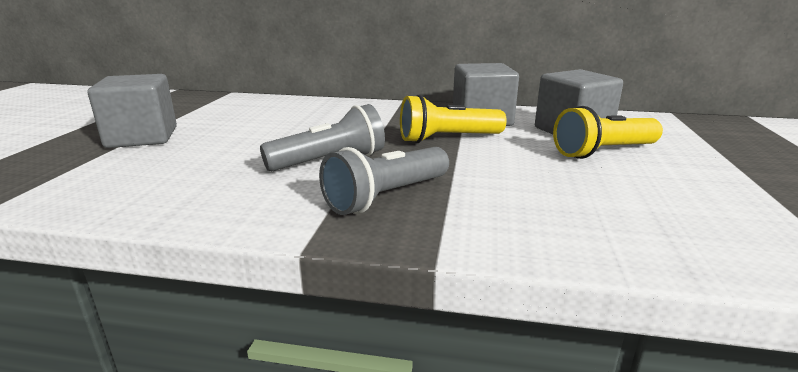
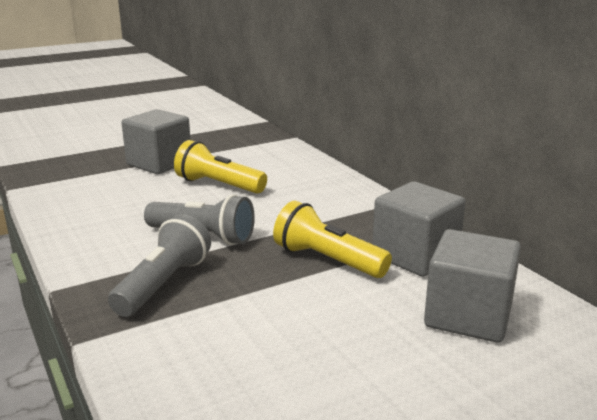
camera: 50 degrees right, 0 degrees up
(387, 197) = (163, 284): grey flashlight -> grey flashlight turned 105 degrees clockwise
(604, 152) = (425, 353): yellow flashlight -> yellow flashlight (219, 185)

